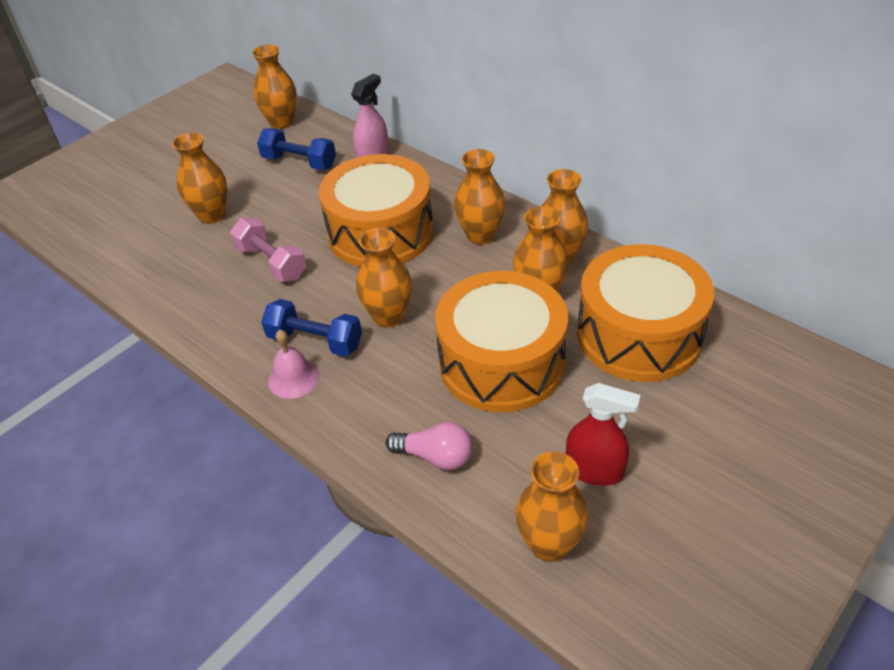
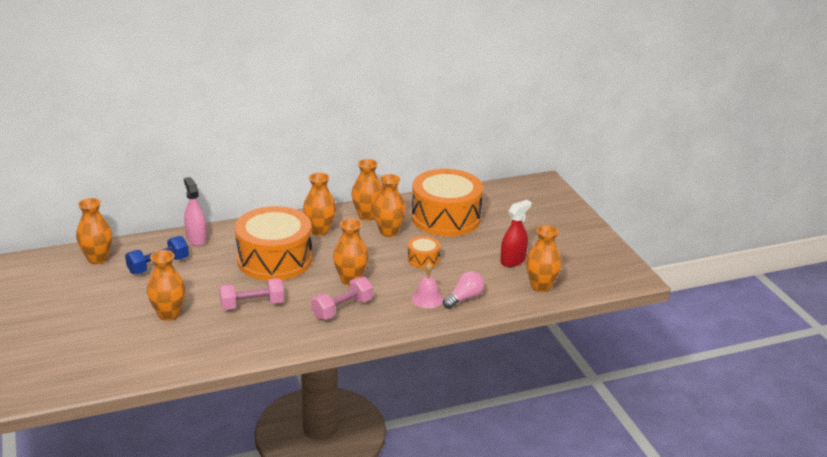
camera: 65 degrees left, 15 degrees down
(293, 378) = (364, 324): pink bell -> pink bell (427, 299)
(315, 341) = (342, 309): blue dumbbell -> pink dumbbell
(501, 363) = (423, 259): orange drum -> orange drum, size x0.44

